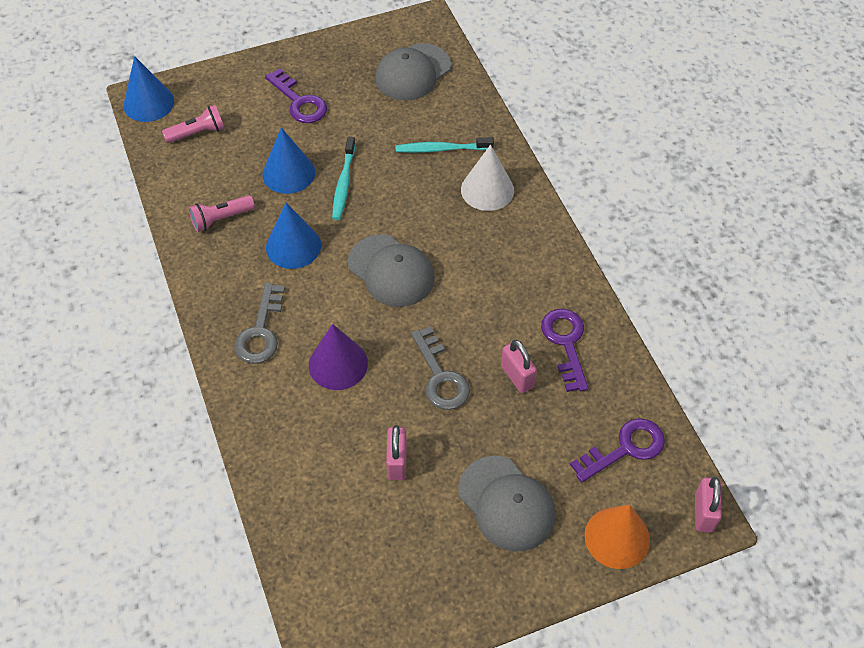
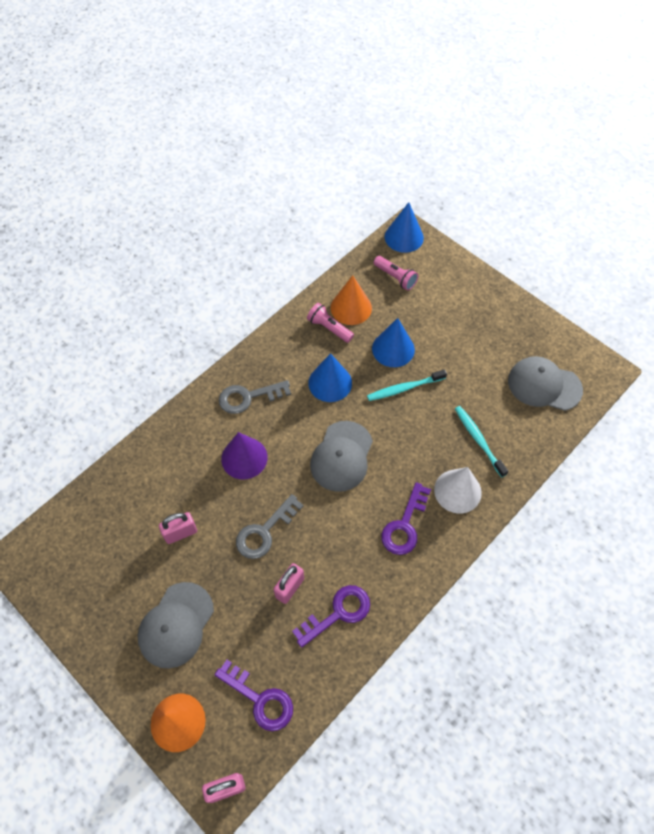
camera: 65 degrees right, 5 degrees up
(208, 188) = (351, 308): none -> orange cone
(299, 102) = (463, 324): purple key -> purple key (404, 525)

